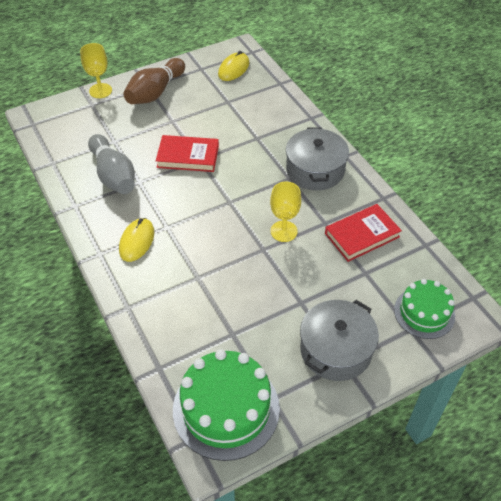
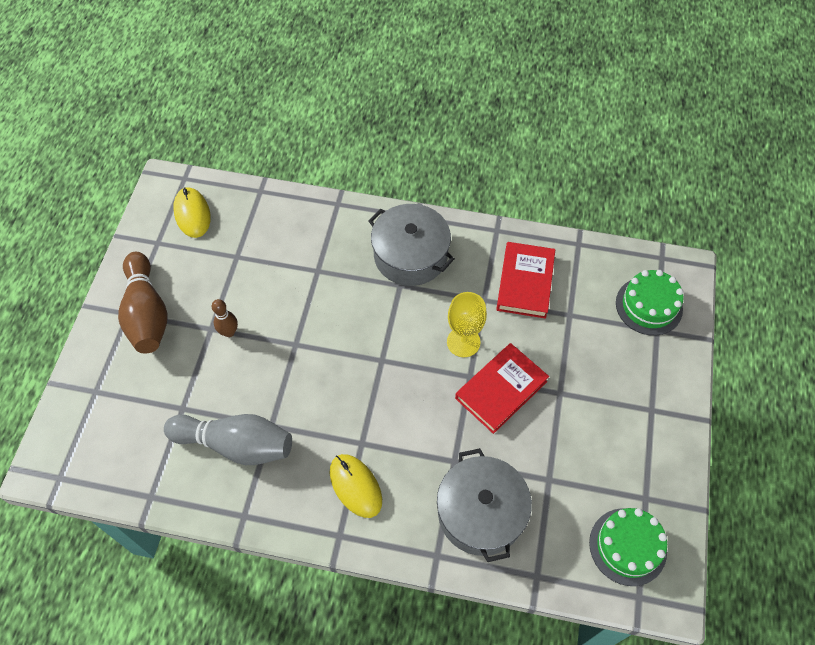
camera: 50 degrees left, 10 degrees up
(100, 91) = (81, 366): yellow goblet -> none
(178, 129) = (229, 332): none -> brown bowling pin
(188, 156) = (280, 352): red book -> red book (501, 390)
(226, 408) = (627, 546): green cake -> green cake, size x0.62
(336, 350) = (633, 405): grey pot -> grey pot (481, 512)

